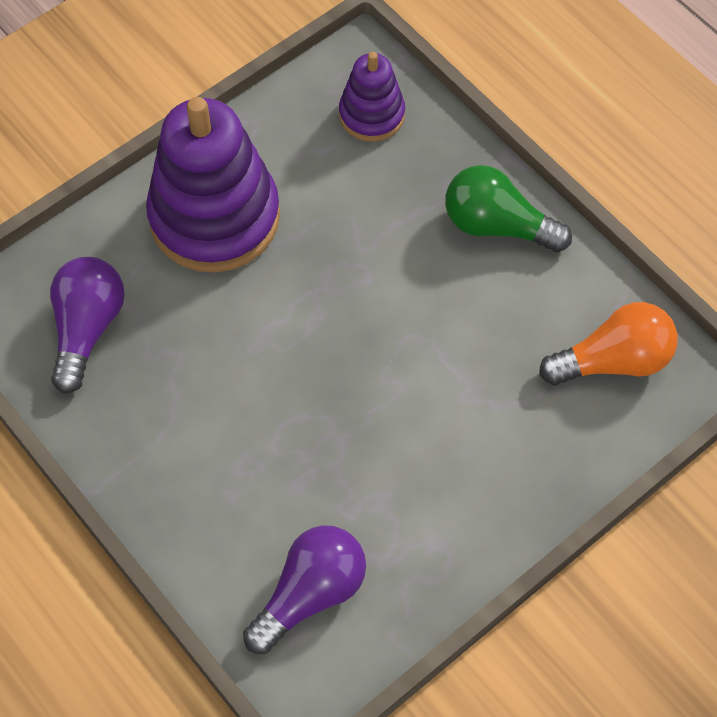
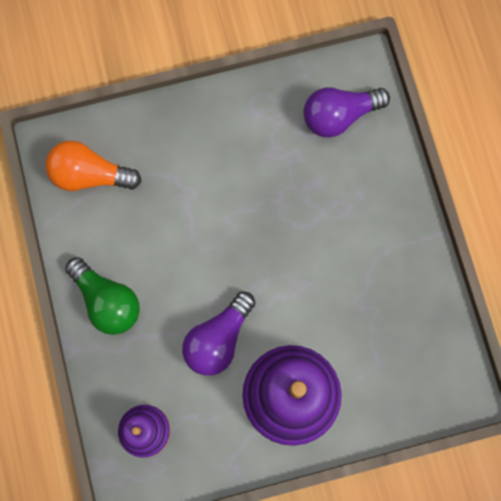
camera: 155 degrees left, 15 degrees up
(87, 329) = (407, 347): purple light bulb -> purple light bulb (218, 339)

